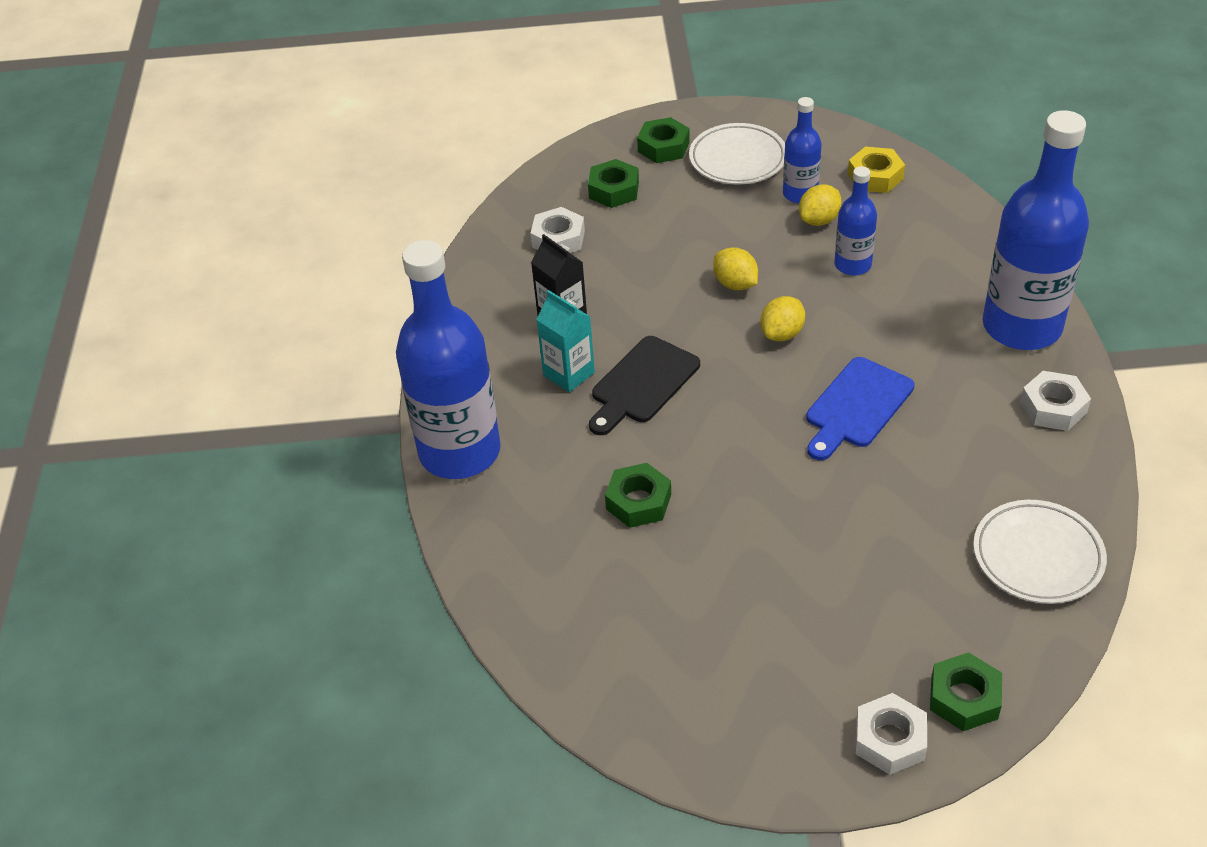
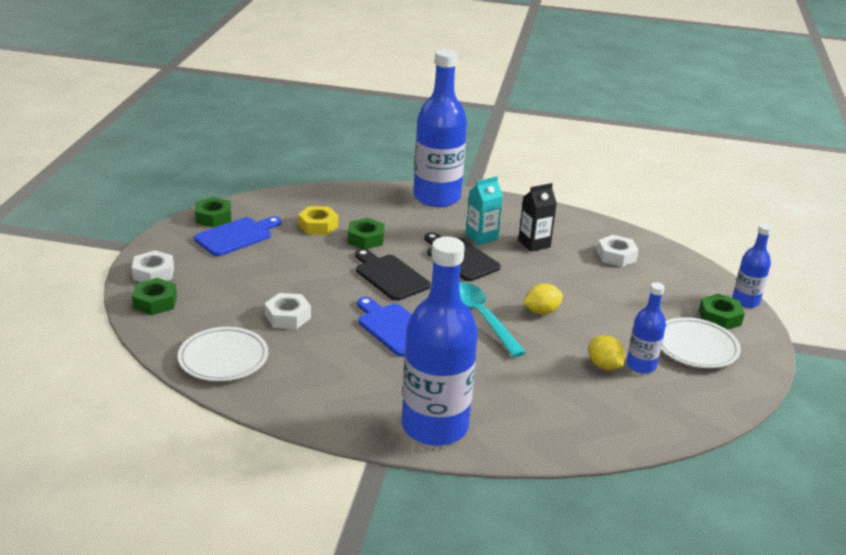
camera: 100 degrees right, 15 degrees down
(614, 190) = (667, 286): green nut -> green nut (213, 217)
(713, 673) = (236, 236): none -> blue cutting board
(731, 445) = (390, 276): none -> black cutting board
(782, 334) = (481, 317): yellow lemon -> turquoise spoon
(852, 265) = (543, 367): blue bottle -> blue bottle (745, 301)
(875, 176) = (656, 410): yellow nut -> yellow nut (318, 226)
(1053, 407) = (342, 411): white nut -> white nut (288, 317)

